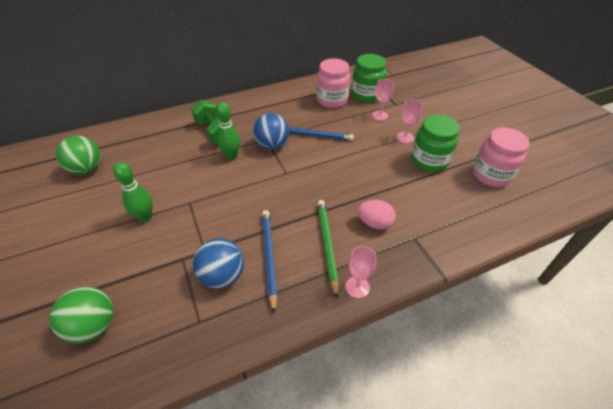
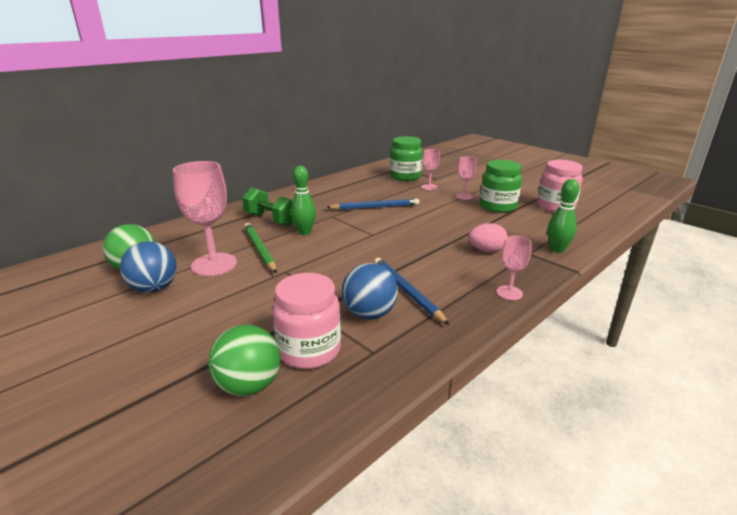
camera: 20 degrees left, 20 degrees down
(142, 179) = (214, 264): none -> pink goblet
(145, 217) = (242, 290): green bowling pin -> green bowling pin (557, 250)
(272, 145) = (342, 219): blue ball -> blue ball (154, 288)
(327, 245) = (456, 272): green pencil -> green pencil (260, 249)
(332, 100) = (375, 184): pink jar -> pink jar (309, 350)

